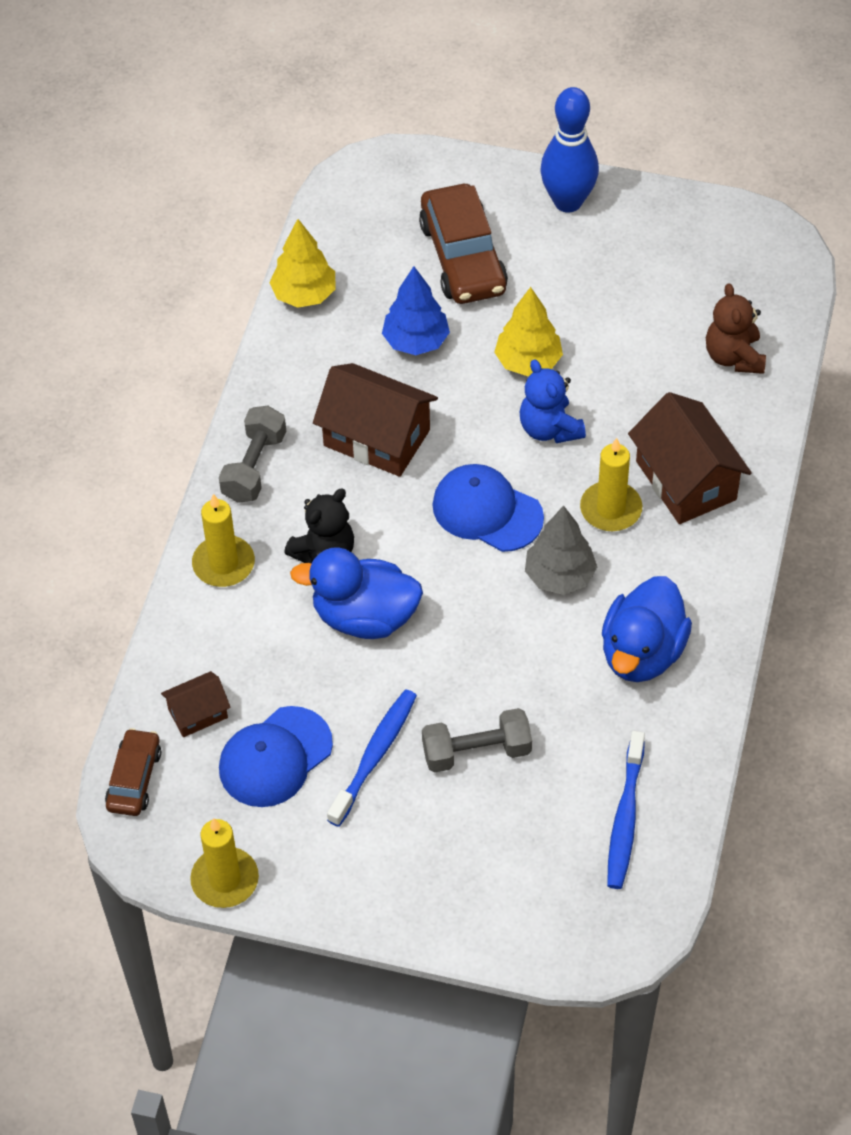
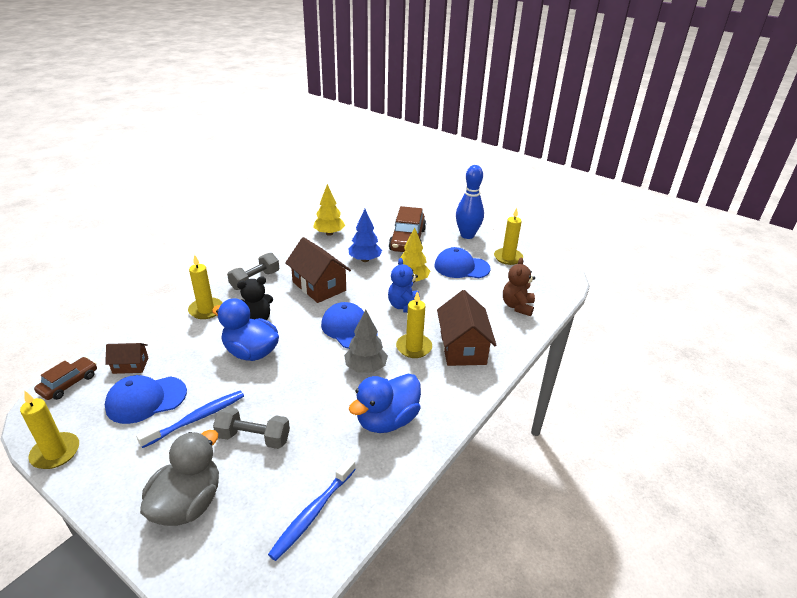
camera: 20 degrees right, 20 degrees down
(461, 870) = (188, 504): none -> grey duck
(598, 295) = (461, 267): none -> blue cap
(669, 239) = (508, 258): none -> yellow candle

